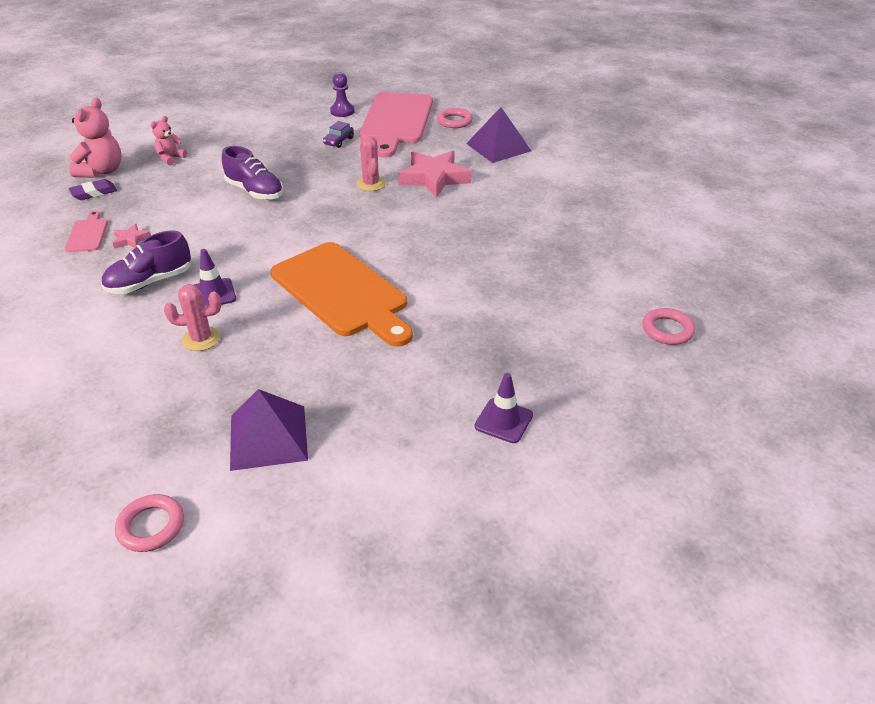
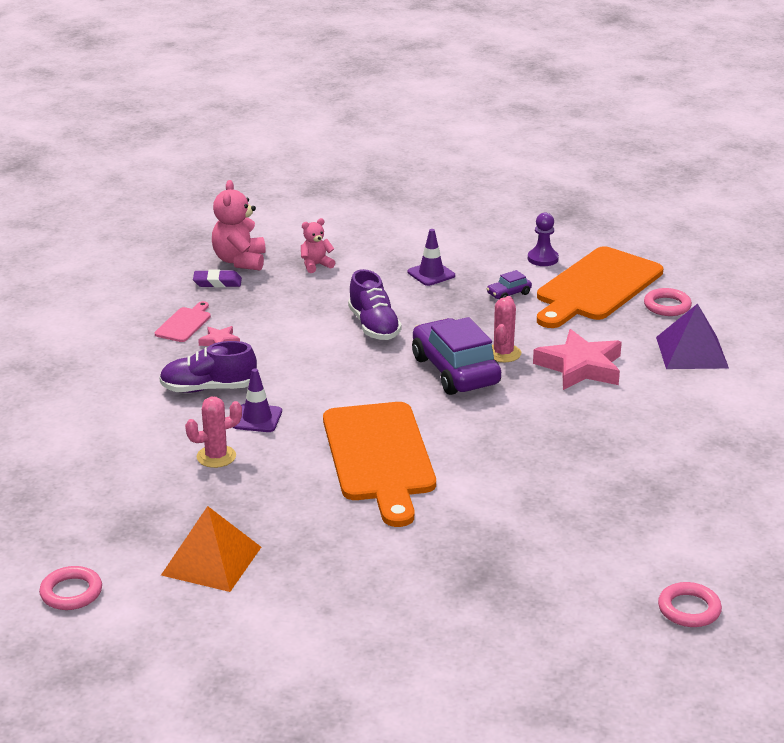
camera: 30 degrees right, 10 degrees down
(102, 171) = (240, 261): pink teddy bear -> pink teddy bear turned 135 degrees clockwise
(201, 339) = (216, 456): pink cactus -> pink cactus turned 45 degrees counterclockwise
(268, 437) = (211, 560): purple pyramid -> orange pyramid
(346, 207) = (455, 371): none -> purple car
(396, 121) = (596, 287): pink cutting board -> orange cutting board
(503, 421) = (432, 627): purple traffic cone -> purple traffic cone (431, 274)

